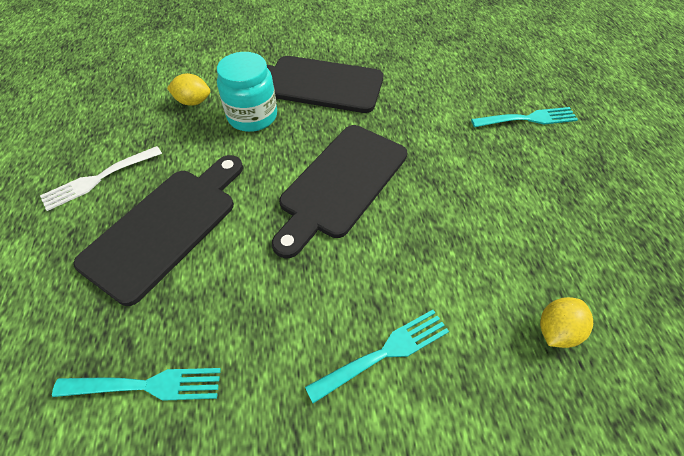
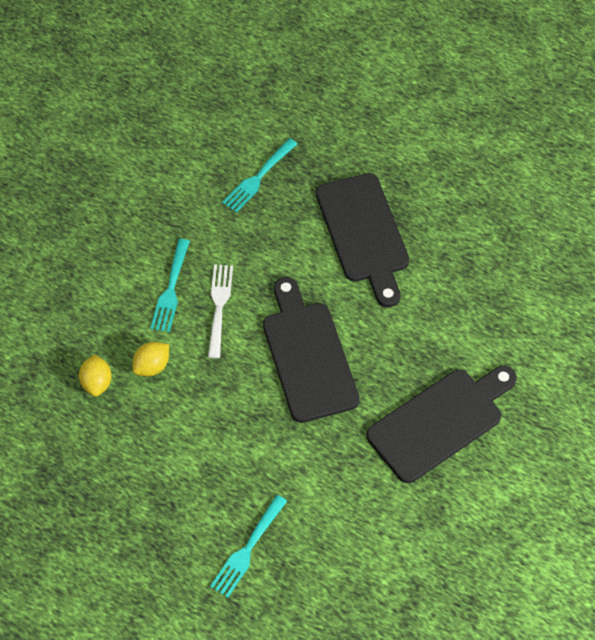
camera: 130 degrees right, 5 degrees up
(99, 178) = (448, 216): white fork -> white fork (219, 306)
(193, 102) = (494, 314): yellow lemon -> yellow lemon (152, 366)
(252, 116) = (437, 345): turquoise jar -> none

